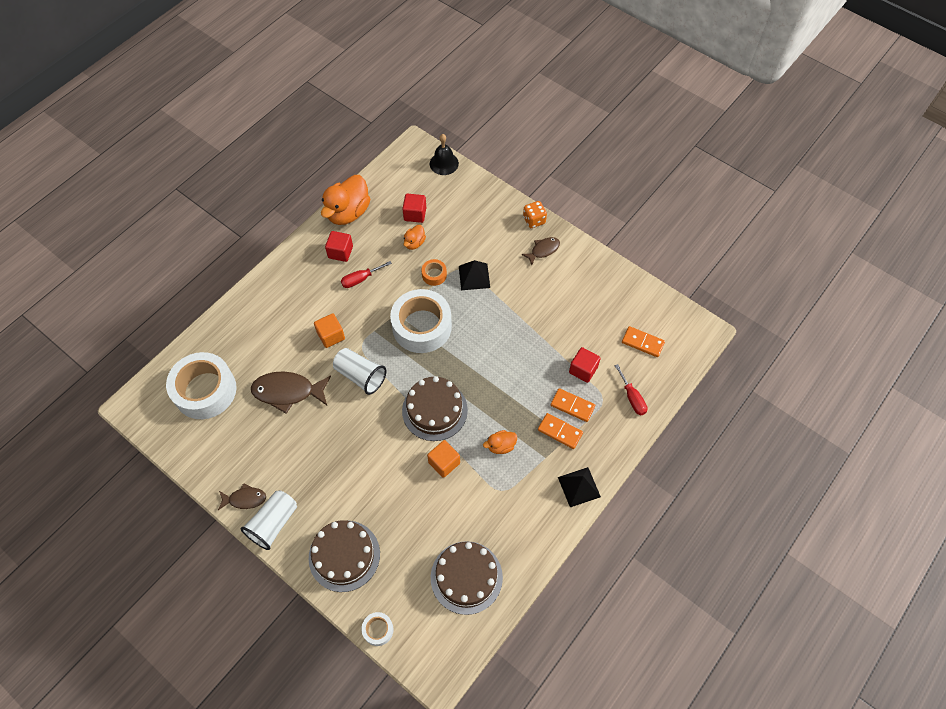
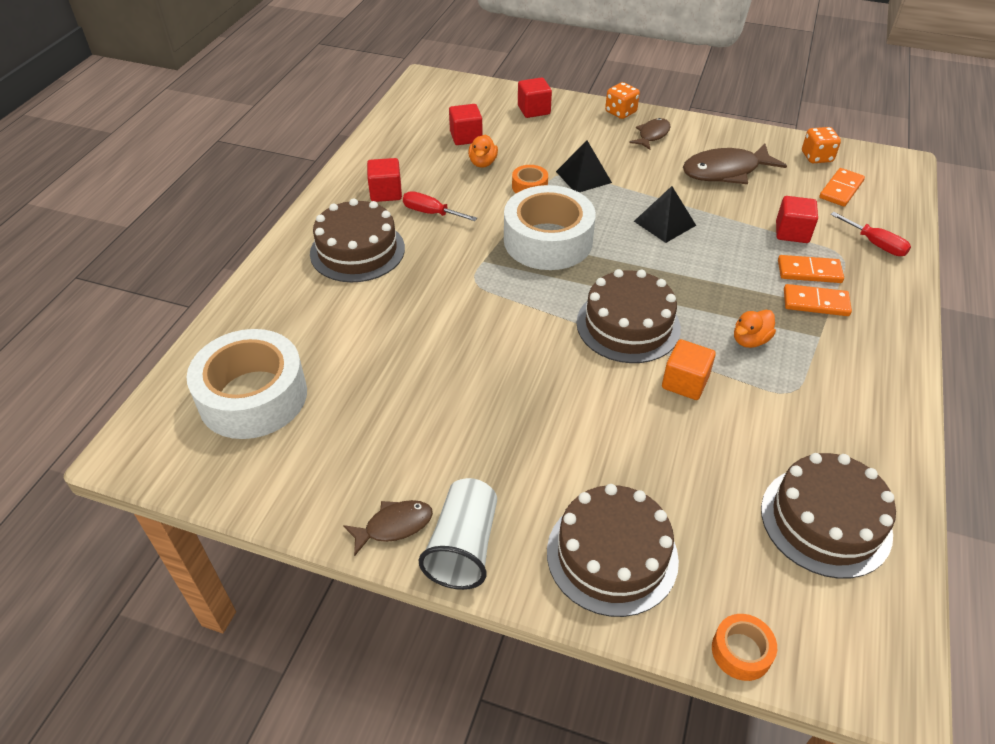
camera: 20 degrees left, 15 degrees down
(288, 392) = (392, 362): brown fish -> brown fish (725, 171)
(303, 298) = (357, 250): none -> brown cake
(331, 336) = (423, 281): orange cube -> none
(348, 213) = (374, 153): orange duck -> none
(360, 279) = (431, 213): red screwdriver -> red screwdriver turned 75 degrees clockwise
(360, 376) = (494, 314): white cup -> none
(378, 630) = (741, 651): white tape -> orange tape
(444, 163) = (473, 87): black bell -> none
(474, 200) = (534, 110): none -> red cube
(579, 487) = (891, 356): black pyramid -> black pyramid (664, 223)
(642, 343) = (841, 189): orange domino -> orange domino turned 60 degrees counterclockwise
(646, 307) = (816, 157): none -> orange dice

